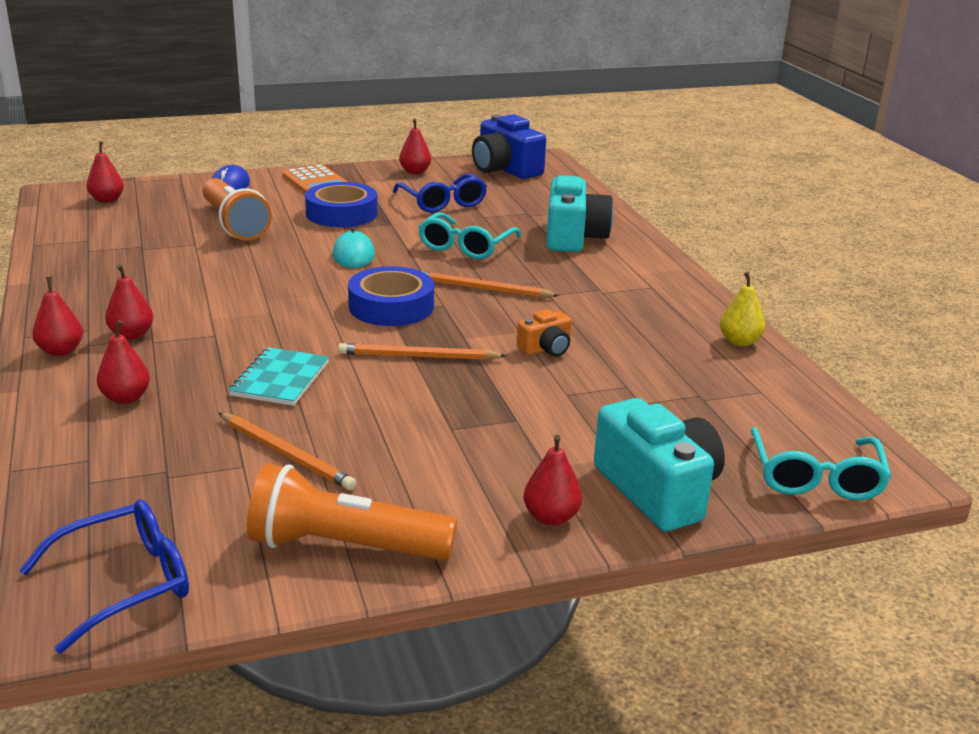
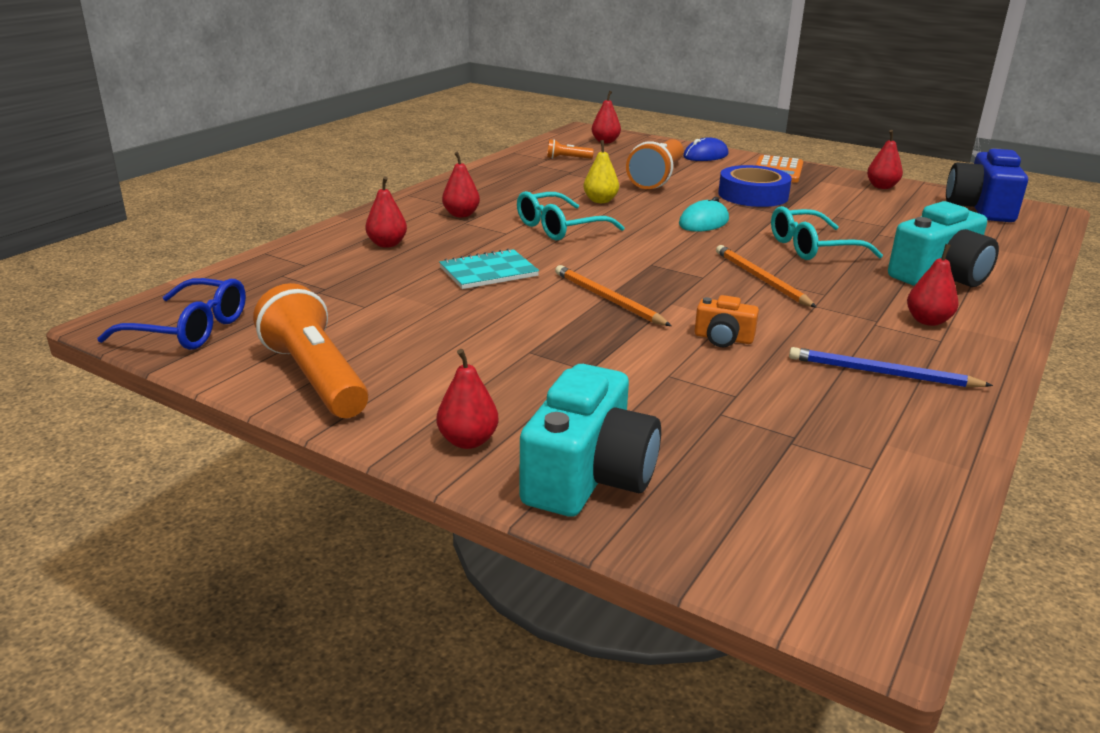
camera: 50 degrees right, 0 degrees up
(61, 351) = (409, 208): red pear -> red pear (927, 321)
(108, 232) = (567, 158): none -> orange flashlight
(286, 454) = (399, 312): orange pencil -> none
(391, 306) = (659, 262): blue tape -> none
(443, 202) = (860, 213): blue glasses -> none
(664, 326) = (881, 373): none -> blue pencil
(739, 341) = (944, 420): yellow pear -> yellow pear (600, 201)
(815, 477) = (765, 562): turquoise glasses -> turquoise glasses (559, 228)

